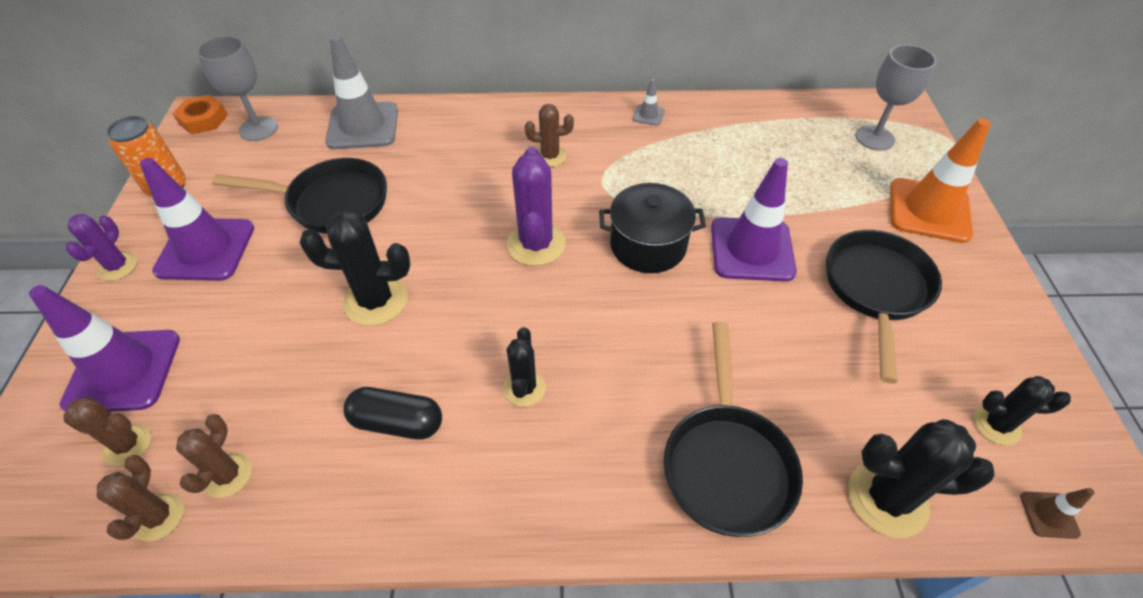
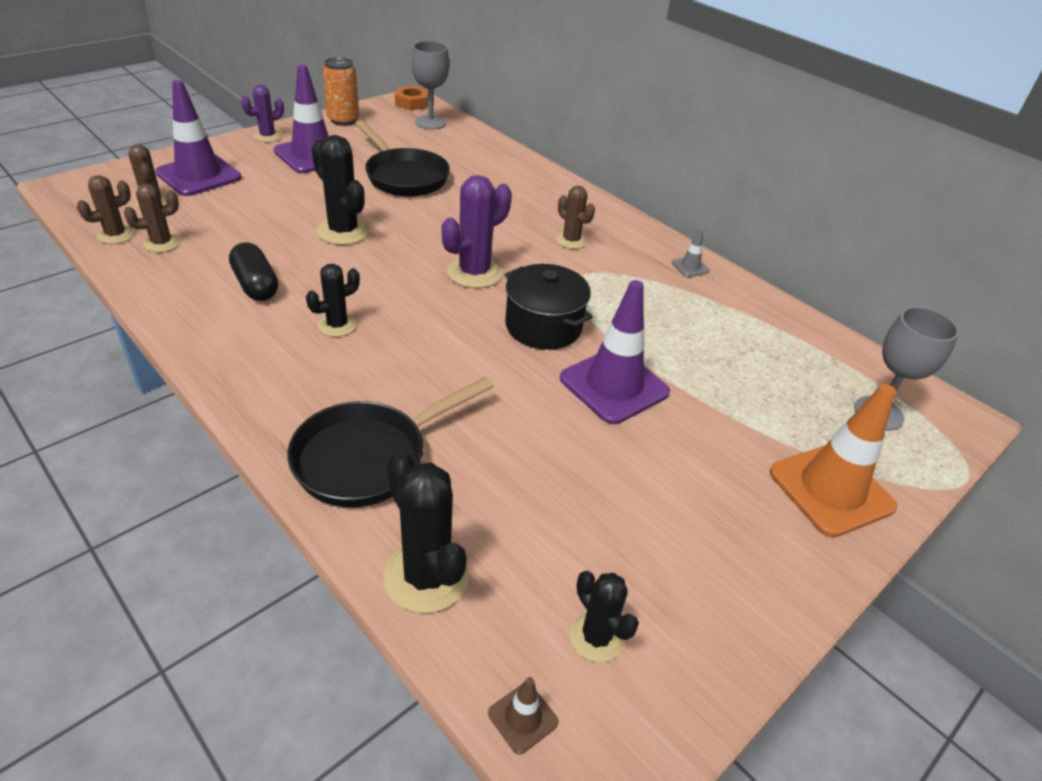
camera: 45 degrees right, 10 degrees down
(363, 126) = (486, 155): grey traffic cone -> none
(876, 290) = (667, 485): black pan -> none

